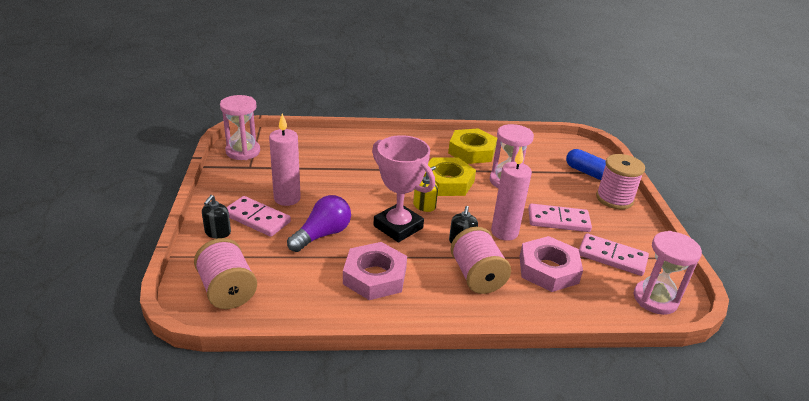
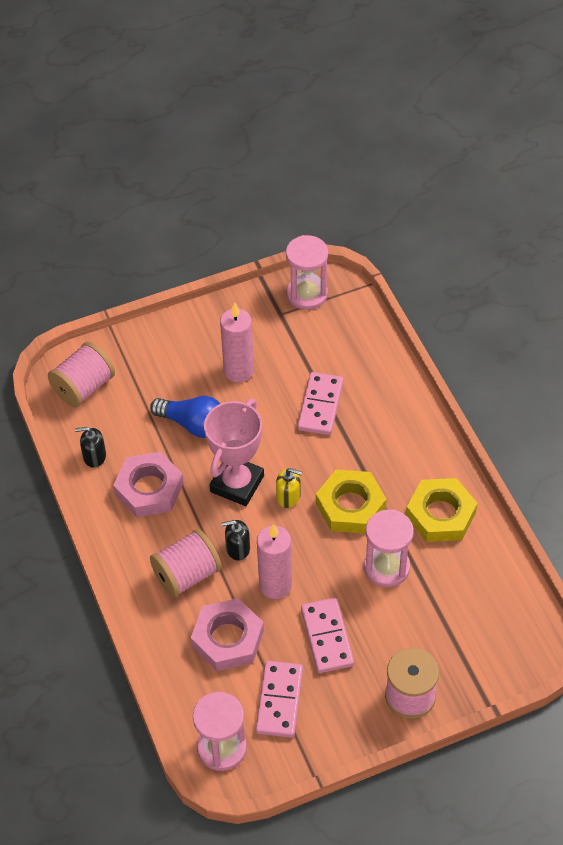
camera: 75 degrees right, 20 degrees up
(218, 232) = (157, 342): black soap dispenser -> black soap dispenser (94, 456)
(257, 219) = (192, 362): pink domino -> pink domino (320, 405)
(322, 234) = (193, 424): purple light bulb -> blue light bulb
(587, 172) = (461, 658): blue capsule -> none

